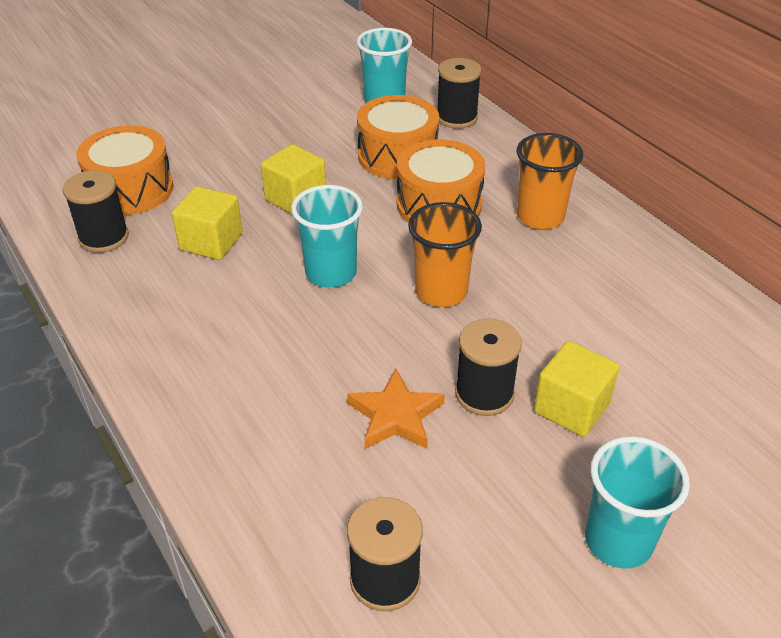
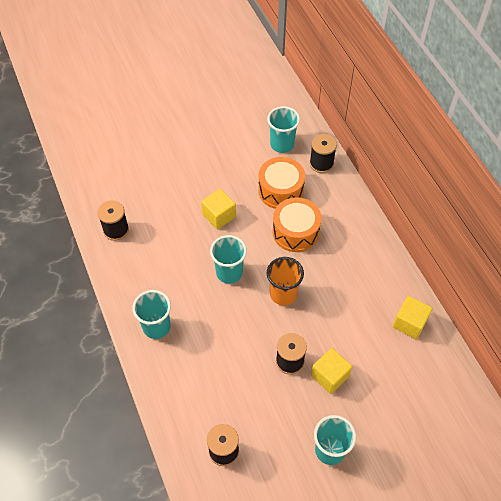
camera: 10 degrees right, 15 degrees up
(131, 189) = (132, 196): orange drum -> none
(200, 373) = (156, 327): none -> turquoise cup
(211, 242) = (171, 241): yellow cube -> yellow cube (409, 323)
(396, 415) = (245, 367): orange star -> none
(540, 217) = (348, 249): orange cup -> none

